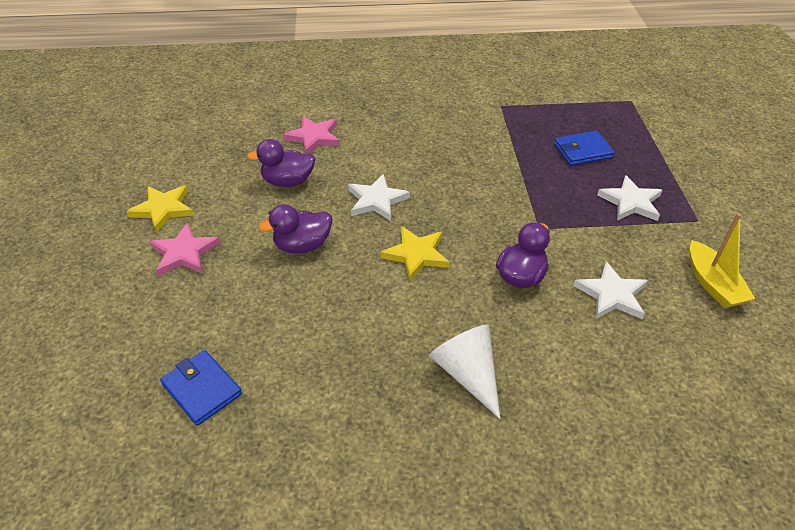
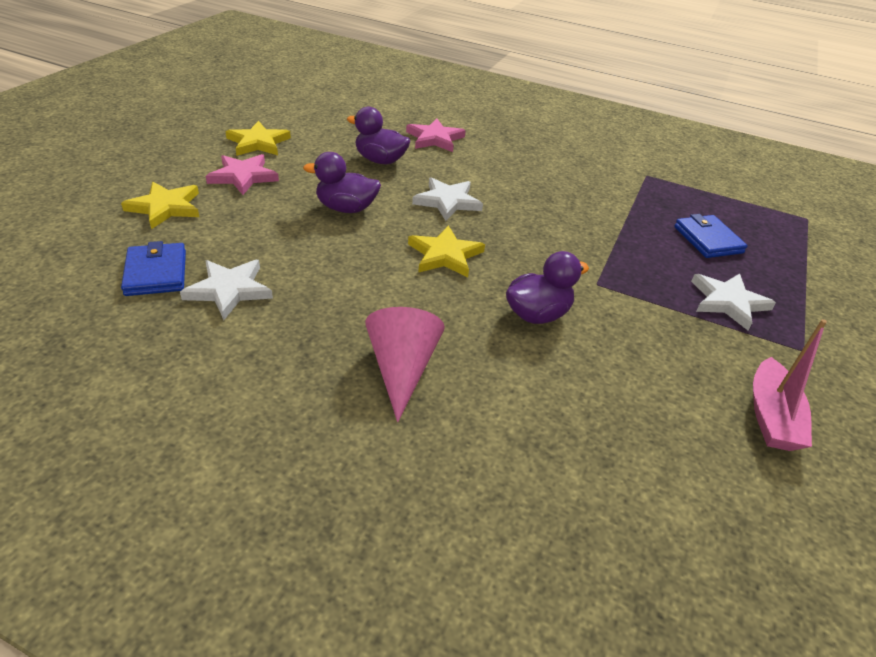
camera: 25 degrees right, 5 degrees down
(145, 319) = (165, 207): none -> yellow star
(467, 373) = (402, 369): white cone -> pink cone
(582, 151) = (708, 240): blue wallet -> blue wallet turned 60 degrees clockwise
(612, 295) = (629, 372): white star -> white star (229, 290)
(712, 284) = (771, 416): yellow boat -> pink boat

